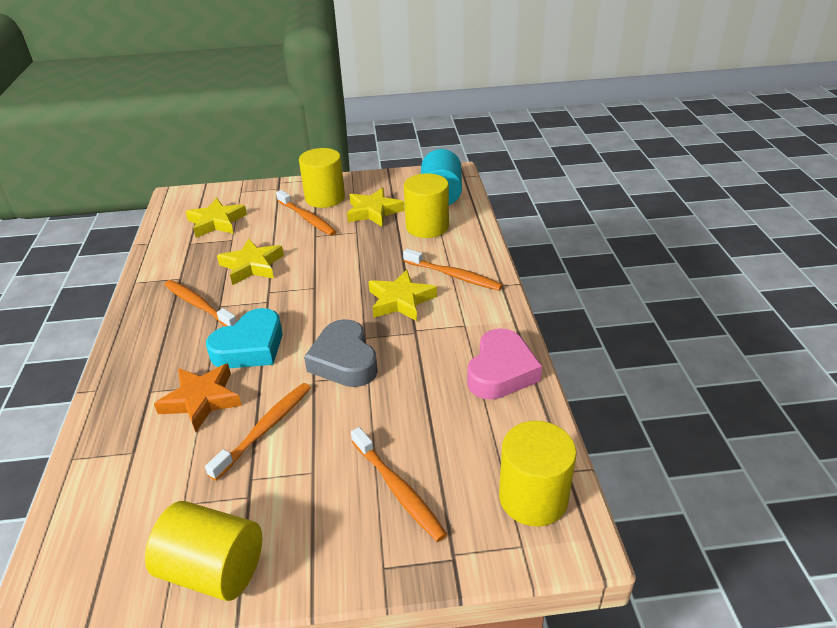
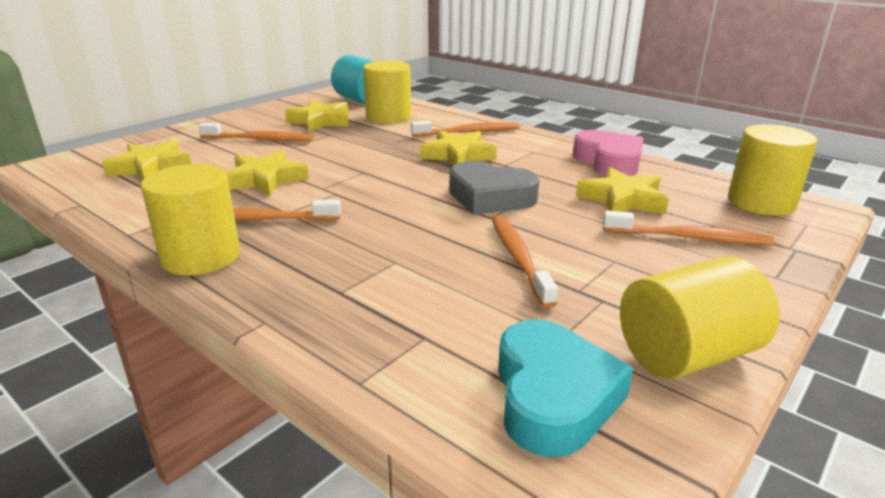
camera: 45 degrees left, 10 degrees down
(201, 400) = (415, 271): orange star -> none
(250, 347) = (385, 222): turquoise heart -> turquoise heart (553, 396)
(325, 198) = (251, 125): yellow cylinder -> yellow cylinder (201, 257)
(428, 420) = (623, 199): none -> yellow star

